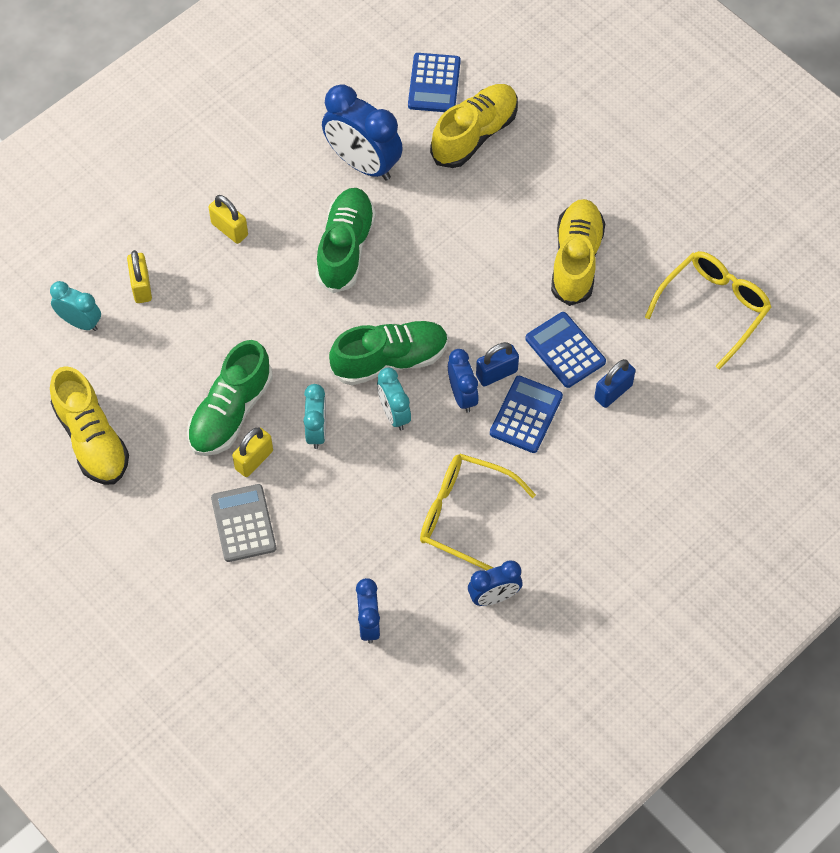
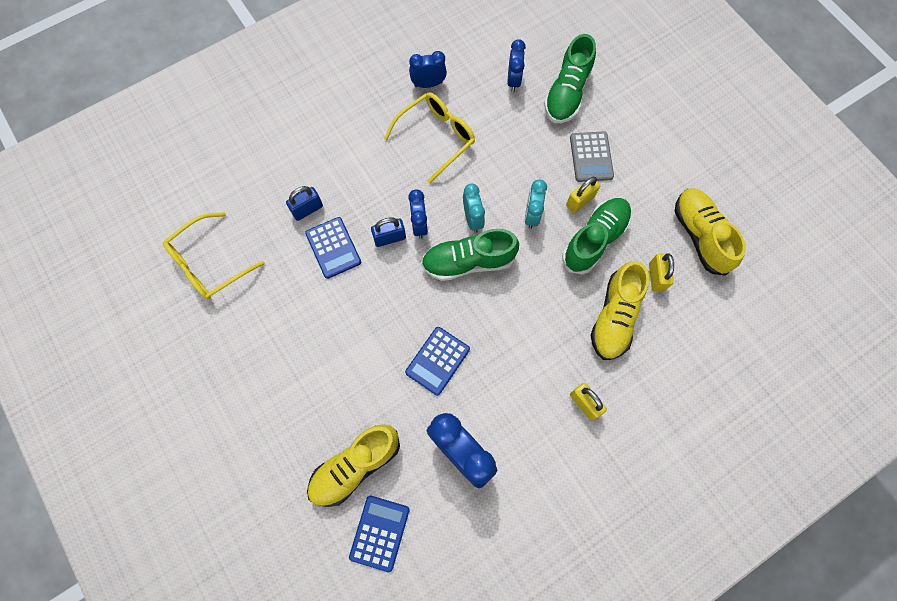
camera: 170 degrees left, 10 degrees up
(80, 322) = (711, 335): turquoise clock -> none
(141, 286) = (661, 360): yellow padlock -> yellow padlock (656, 277)
(345, 248) = (488, 368): green shoe -> green shoe (567, 93)
(465, 516) = (435, 138): yellow glasses -> yellow glasses turned 75 degrees counterclockwise
(526, 415) = (376, 202): blue calculator -> blue calculator (437, 361)
(576, 260) = (302, 324): yellow shoe -> yellow shoe (614, 317)

